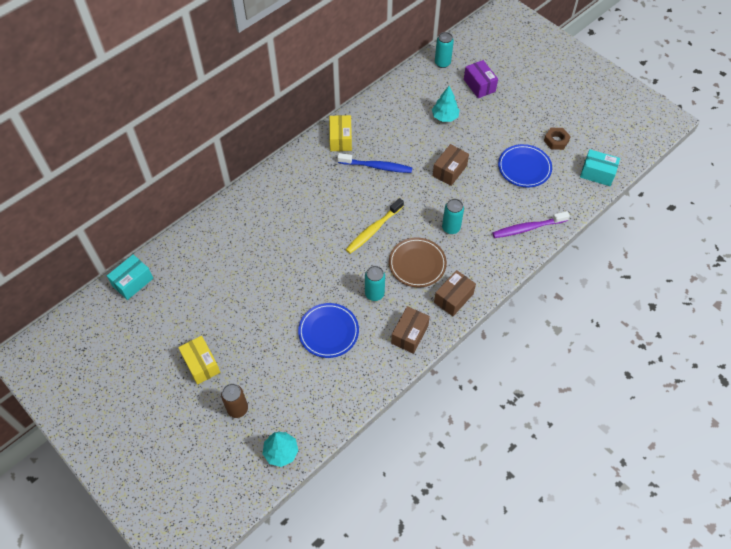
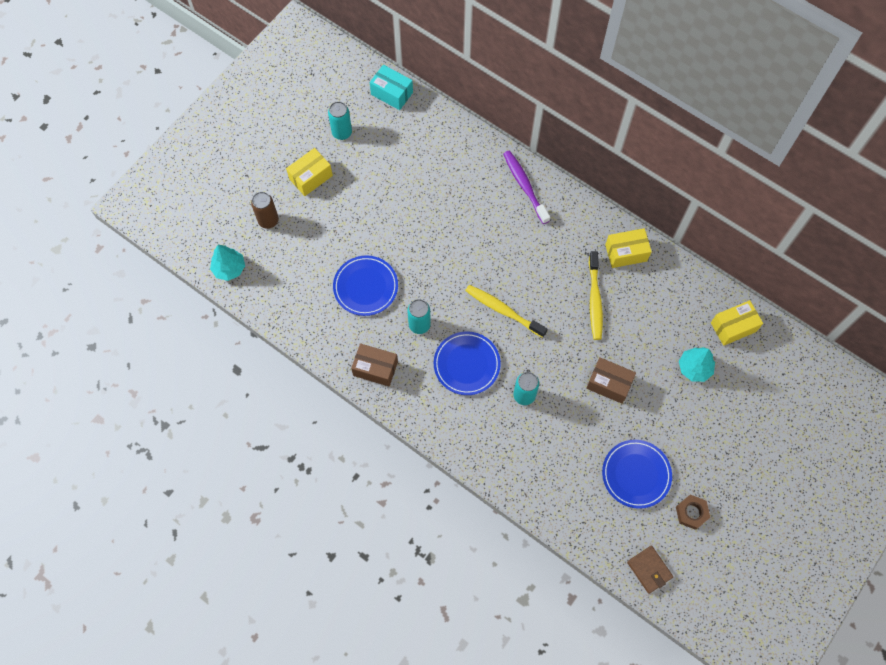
camera: 80 degrees right, 10 degrees up
(376, 166) = (594, 299): blue toothbrush -> yellow toothbrush
(416, 88) = (733, 327): none -> yellow box
(417, 264) = (466, 364): brown plate -> blue plate
(442, 63) = (787, 353): turquoise can -> turquoise can (342, 132)
(453, 298) = (429, 409): brown box -> none
(479, 85) = (761, 405): purple box -> none
(528, 228) = (543, 485): purple toothbrush -> purple toothbrush (525, 186)
(597, 173) = (649, 569): turquoise box -> brown wallet

